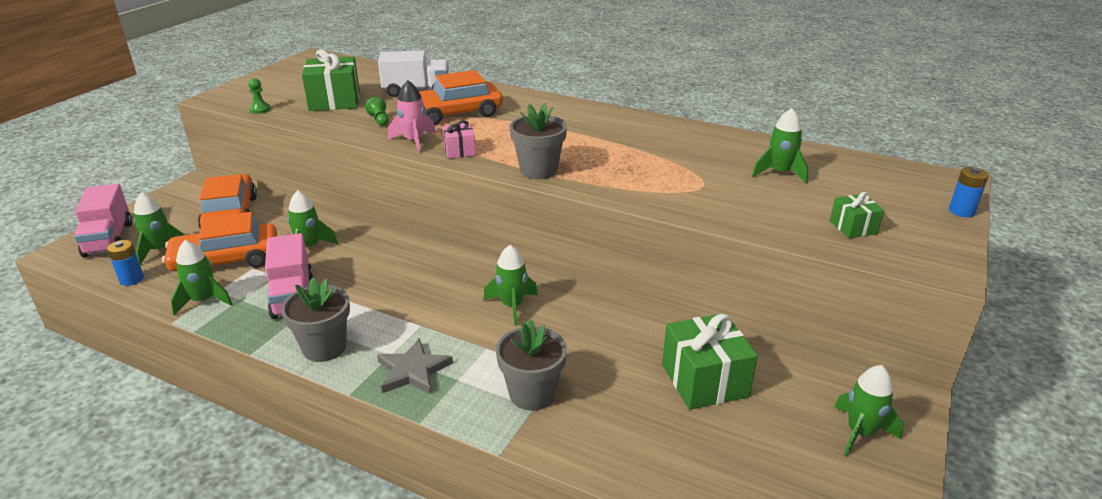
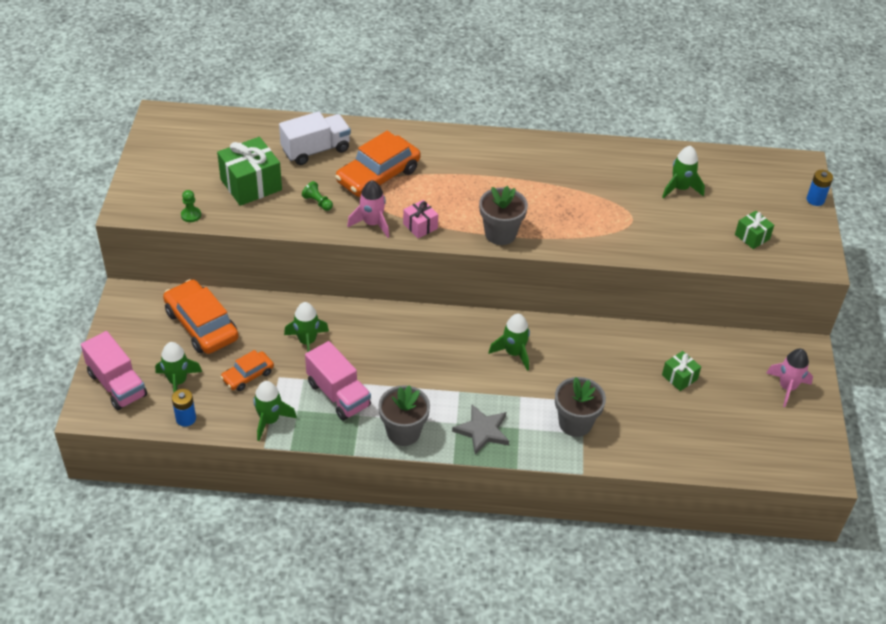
camera: 25 degrees left, 15 degrees up
(226, 260) = (248, 375): orange car -> orange car, size x0.55
(704, 380) = (679, 377): green gift -> green gift, size x0.54
(860, 433) = (787, 387): green rocket -> pink rocket

